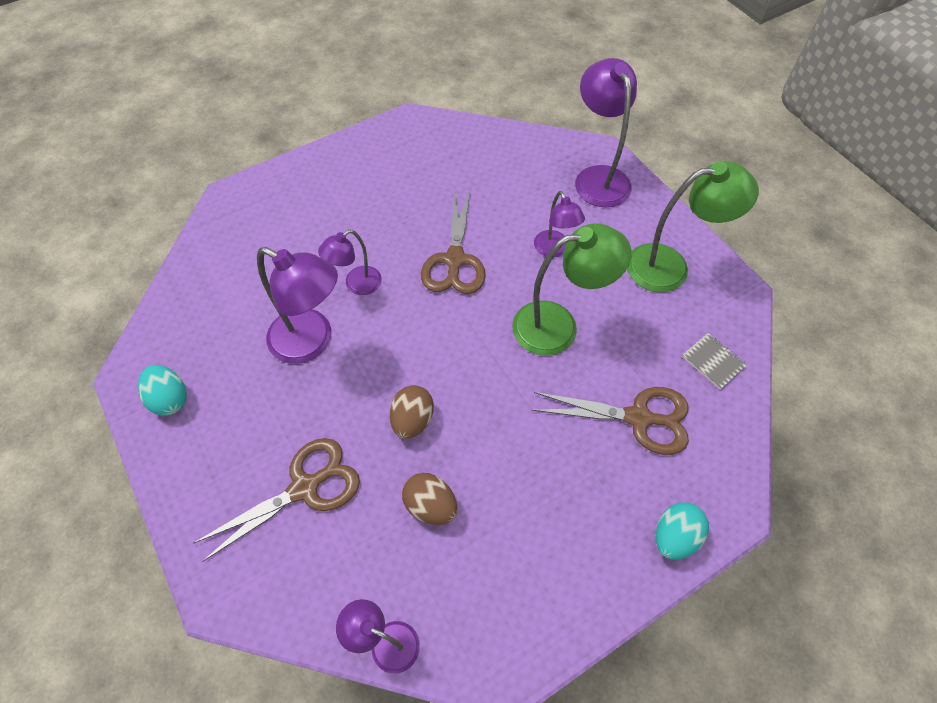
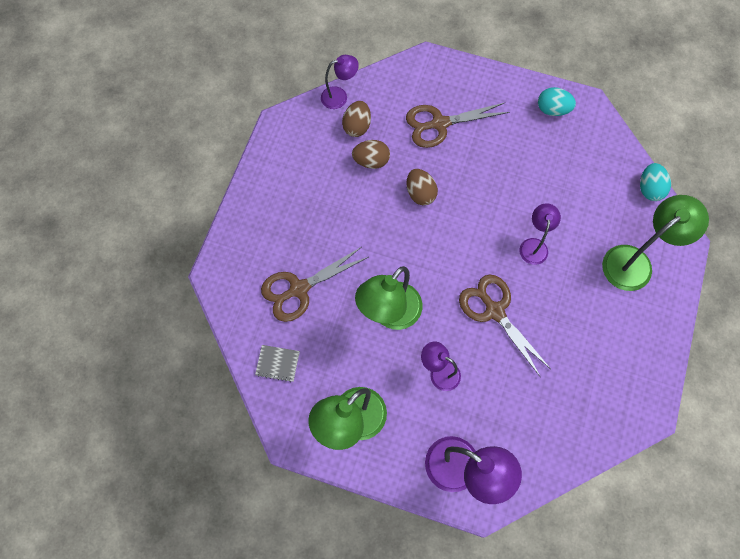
camera: 140 degrees right, 10 degrees up
(288, 210) = (635, 262): none -> green lamp
(305, 487) = (439, 124): brown scissors -> brown scissors turned 60 degrees clockwise
(311, 342) = (519, 192): purple lamp -> none
(404, 571) = (357, 126): none -> brown egg
(674, 536) = (238, 237): turquoise egg -> turquoise egg (649, 189)

